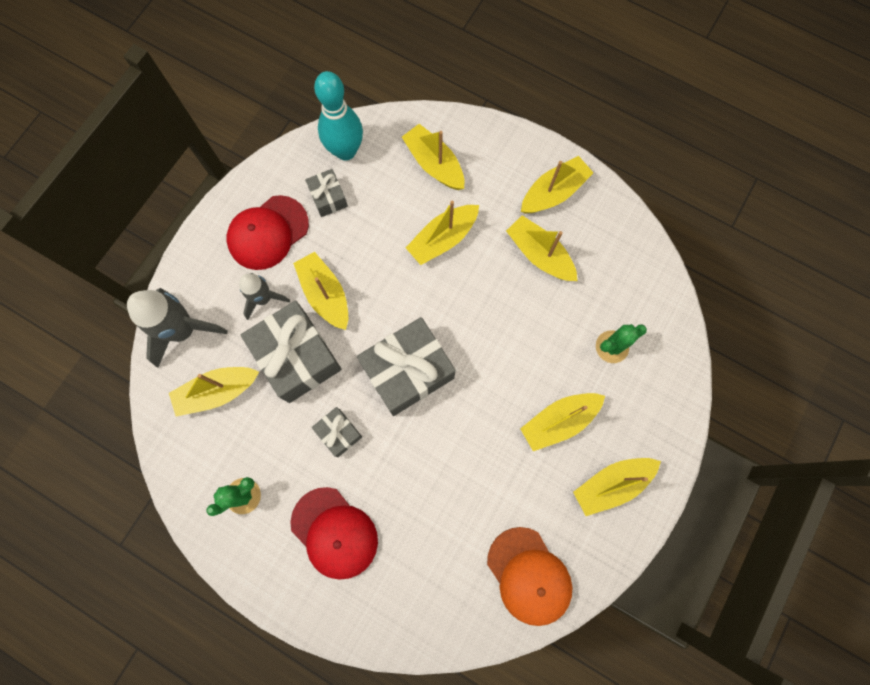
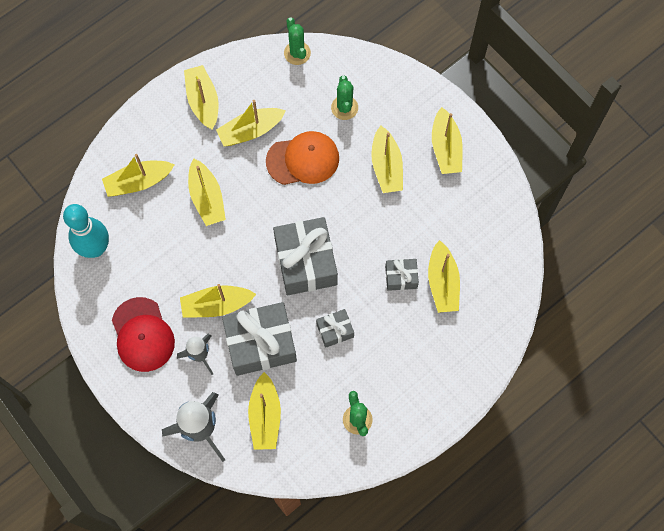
camera: 70 degrees left, 5 degrees down
(328, 197) = (132, 276): grey gift -> grey gift (401, 277)
(334, 532) = (410, 358): red cap -> none
(439, 539) = (442, 282): none -> yellow boat
(529, 575) = (490, 229): orange cap -> orange cap (303, 159)
(656, 269) = (297, 53): none -> green cactus

